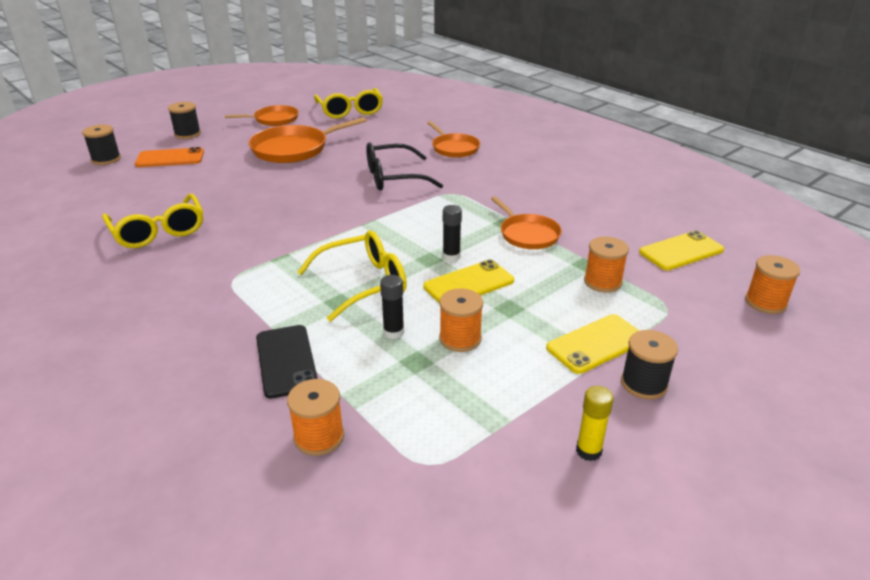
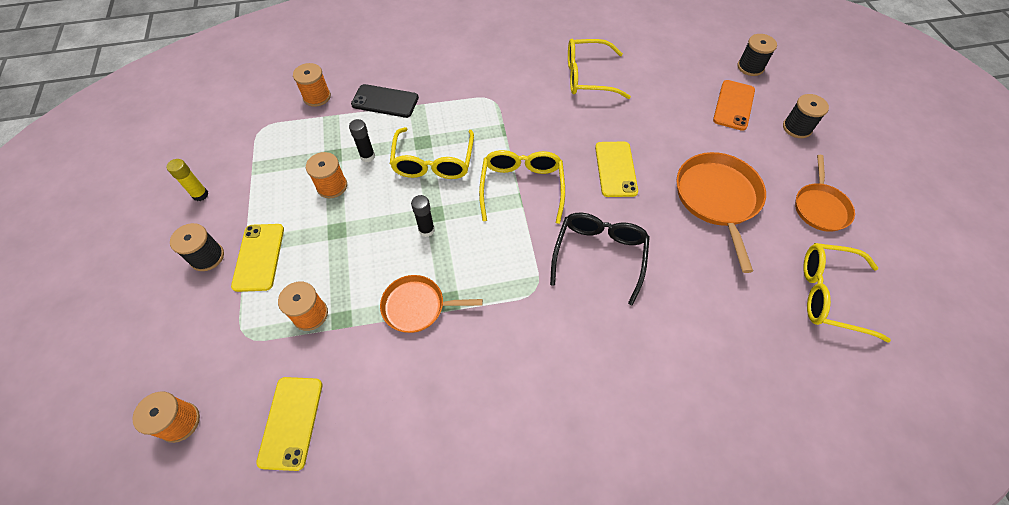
camera: 120 degrees right, 25 degrees up
(353, 225) = (522, 187): none -> yellow glasses
(454, 148) = (650, 353): orange pan -> none
(469, 284) = (383, 222): yellow phone -> yellow phone (615, 169)

